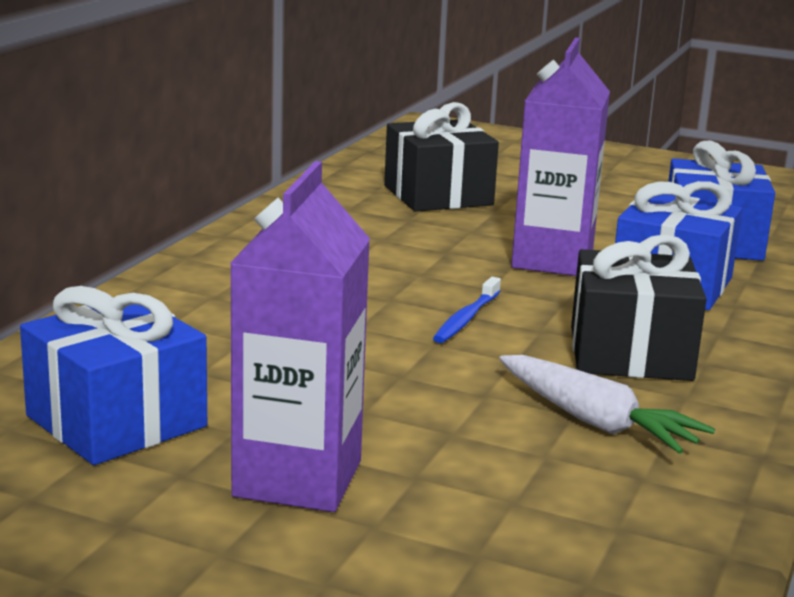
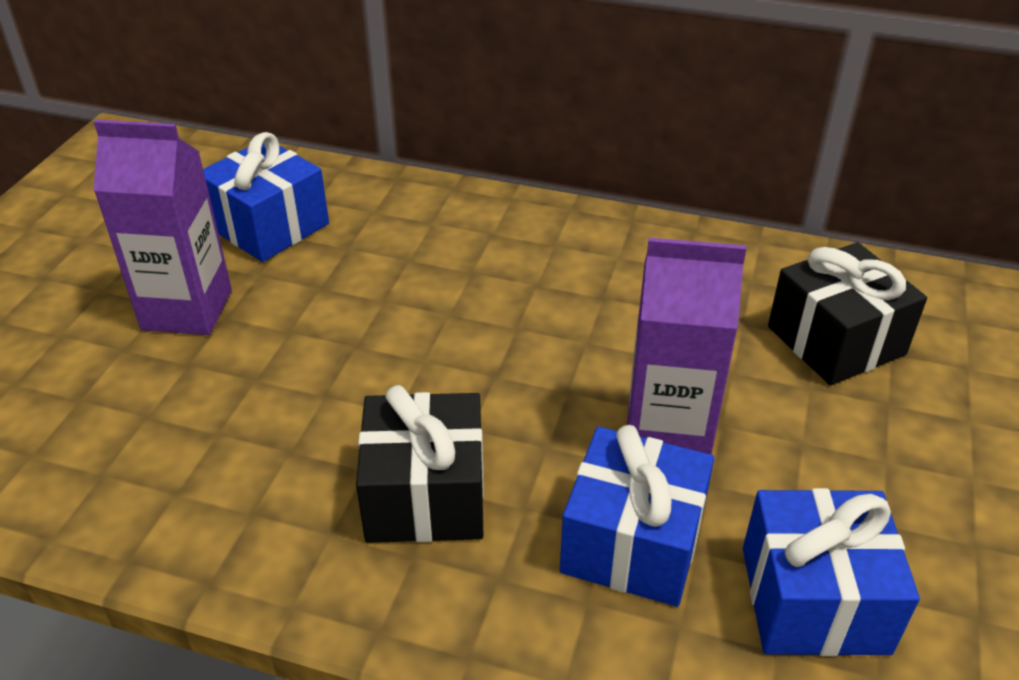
camera: 85 degrees right, 20 degrees up
(466, 318) = (483, 377): blue toothbrush -> none
(595, 421) = (275, 465): white carrot -> none

